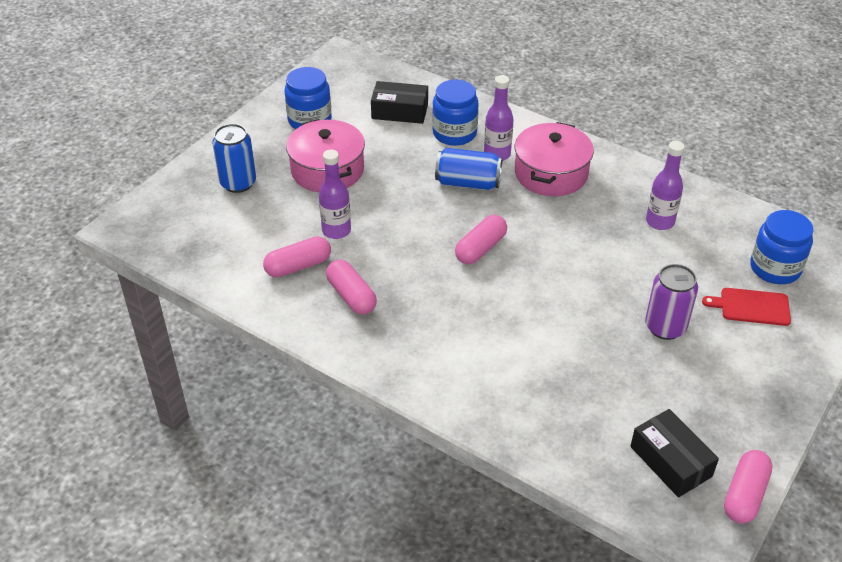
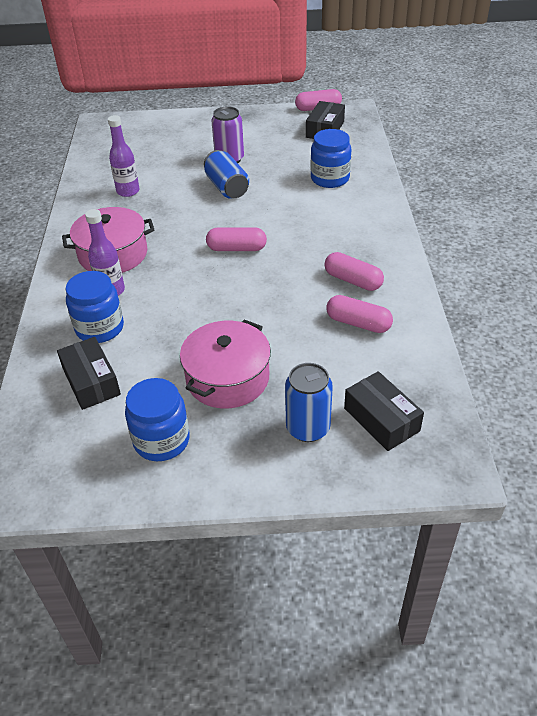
camera: 125 degrees left, 0 degrees up
(199, 219) = (381, 419): none -> black box
(336, 231) = (297, 326): purple bottle -> none
(351, 296) = (353, 280): pink capsule -> pink capsule turned 75 degrees counterclockwise
(468, 183) = (165, 288): blue can -> blue can (227, 187)
(751, 307) = (179, 140): red cutting board -> none
(775, 268) = (135, 143): blue jar -> blue jar (330, 178)

